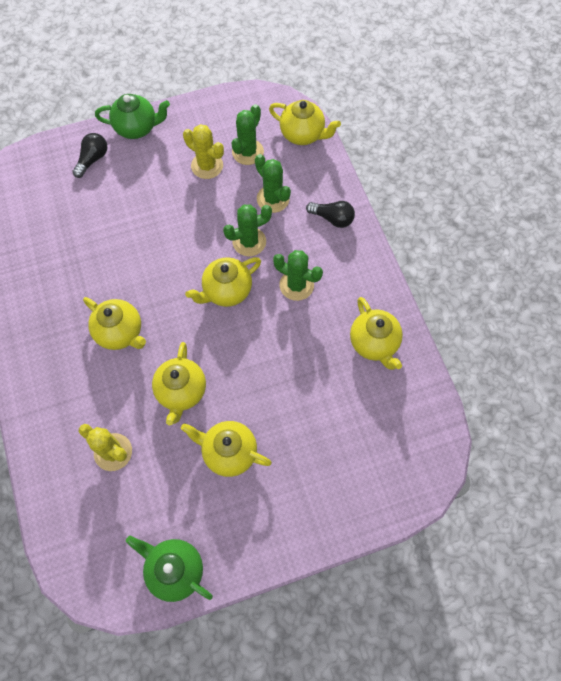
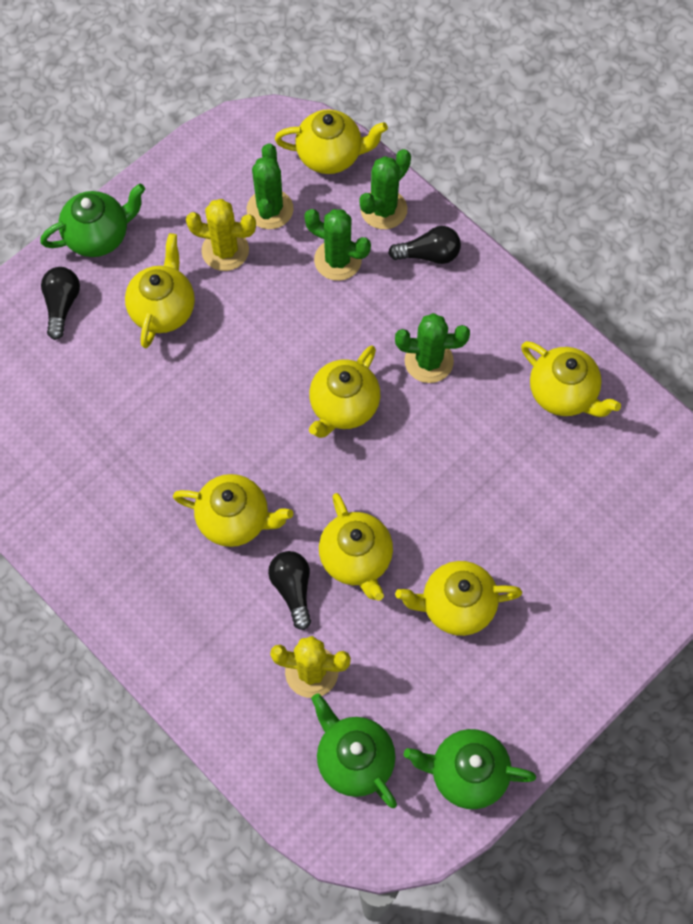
camera: 25 degrees left, 0 degrees up
(107, 524) = (354, 759): none -> green teapot
(131, 393) = (293, 589): none -> black light bulb
(150, 186) = (163, 309): none -> yellow teapot
(249, 242) = (337, 330): green cactus -> green cactus (383, 209)

